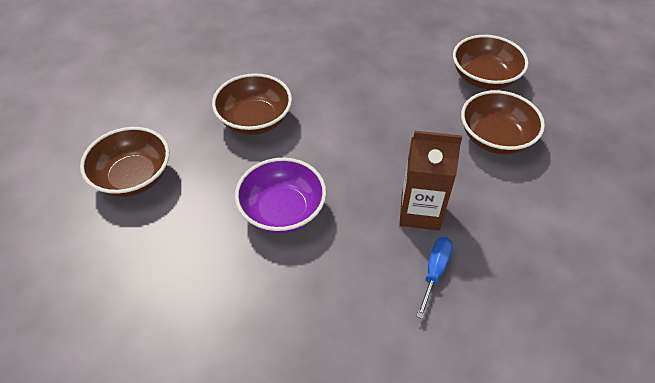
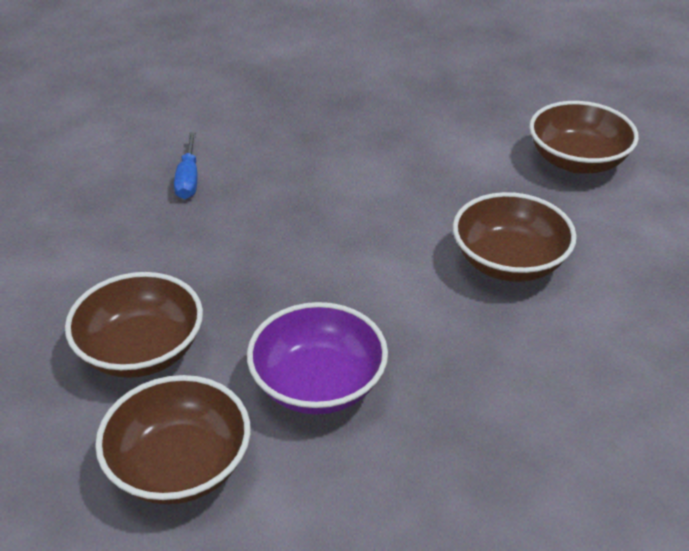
camera: 155 degrees right, 10 degrees down
(282, 210) = (385, 181): purple bowl -> purple bowl (318, 384)
(420, 212) = (224, 225): brown carton -> none

